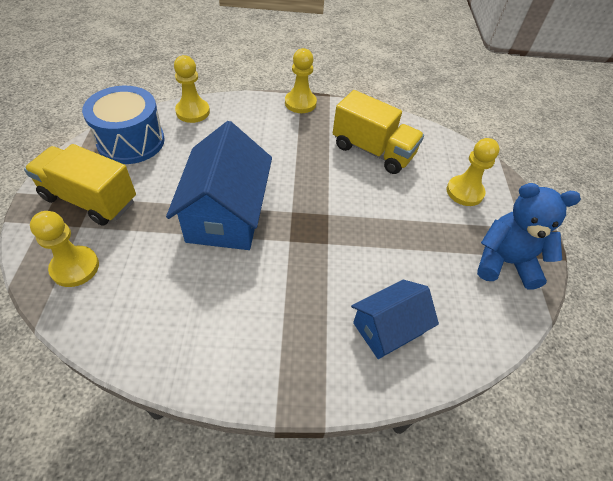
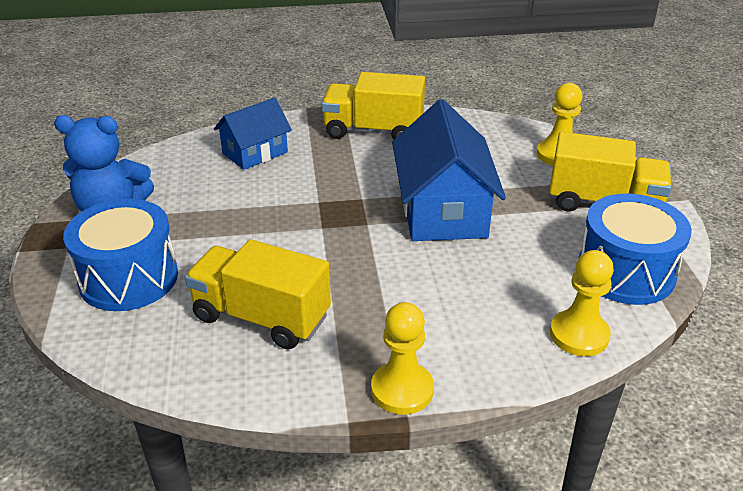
camera: 175 degrees right, 15 degrees down
(250, 348) = (373, 131): none -> yellow truck
(464, 192) = (129, 278): yellow pawn -> blue drum

